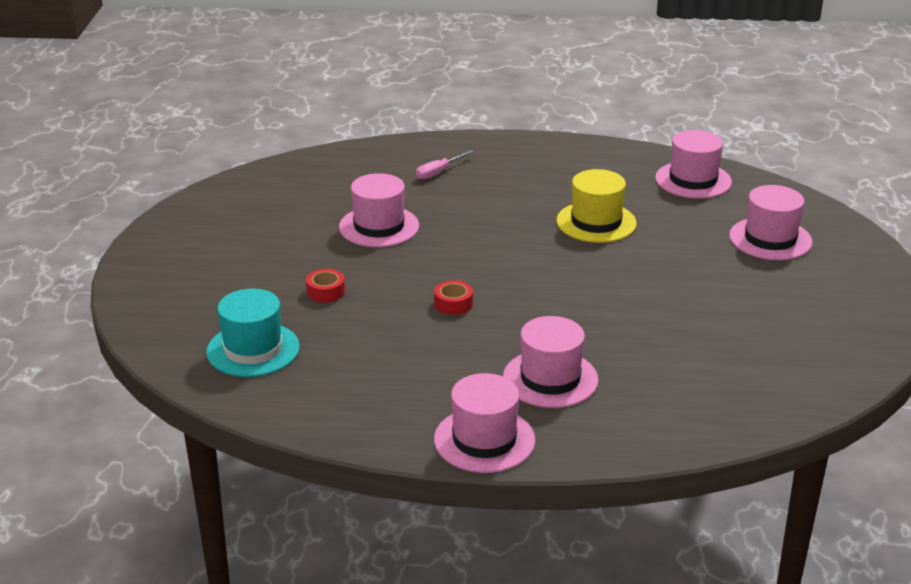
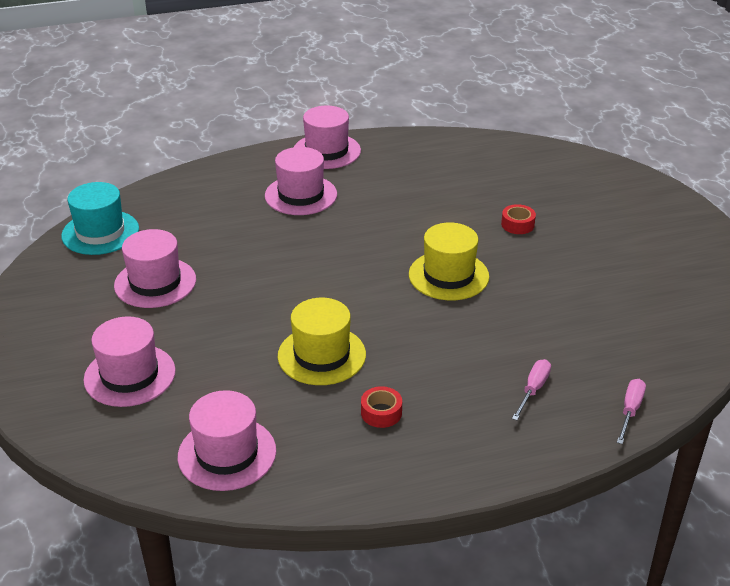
camera: 160 degrees right, 5 degrees up
(253, 349) = (525, 172): turquoise hat -> turquoise hat (100, 232)
(379, 150) = (630, 410): none -> pink screwdriver
(379, 226) = (532, 298): pink hat -> pink hat (155, 283)
(440, 259) = (448, 275): none -> yellow hat
(453, 304) = (407, 236): red tape -> red tape (381, 413)

